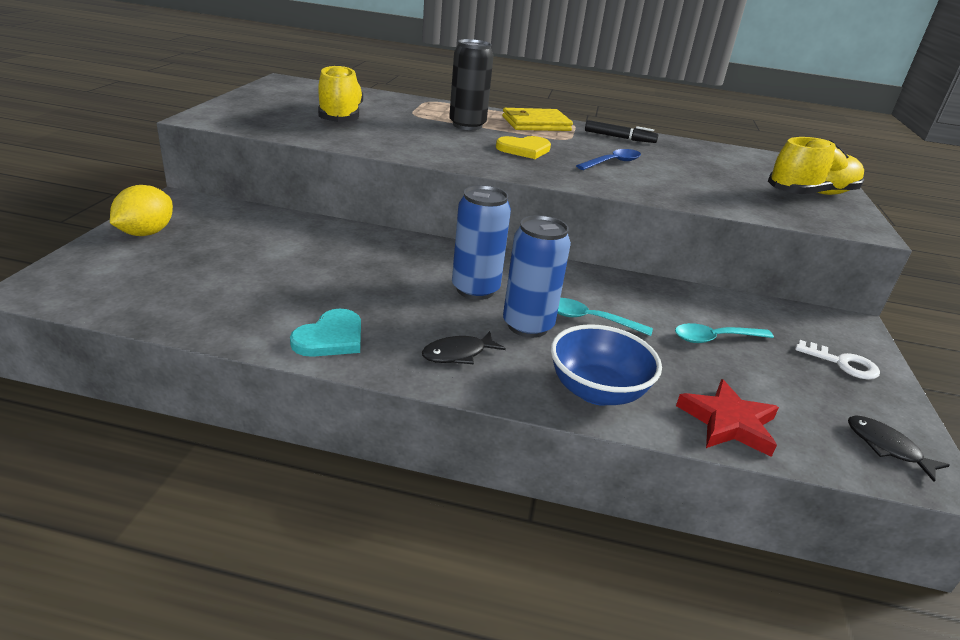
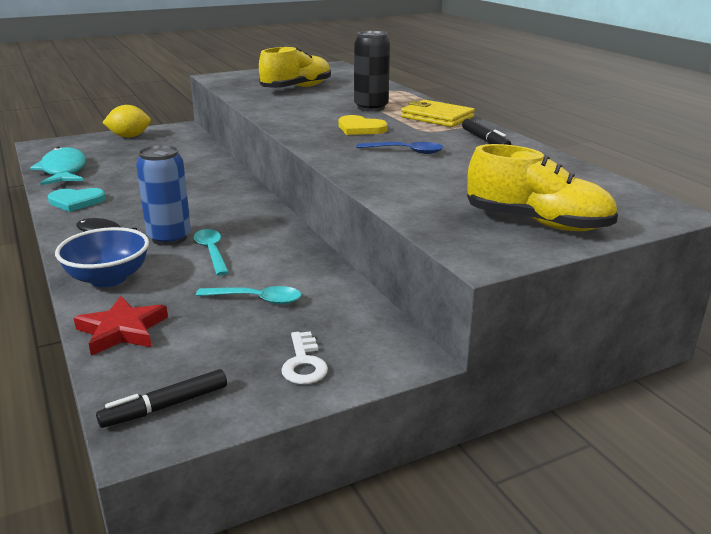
camera: 55 degrees right, 5 degrees down
(193, 309) = (63, 170): none -> turquoise fish
(475, 289) = (196, 212): blue can -> none
(715, 338) = (257, 299): turquoise spoon -> turquoise spoon turned 150 degrees clockwise
(886, 447) = (166, 406): black fish -> black marker

